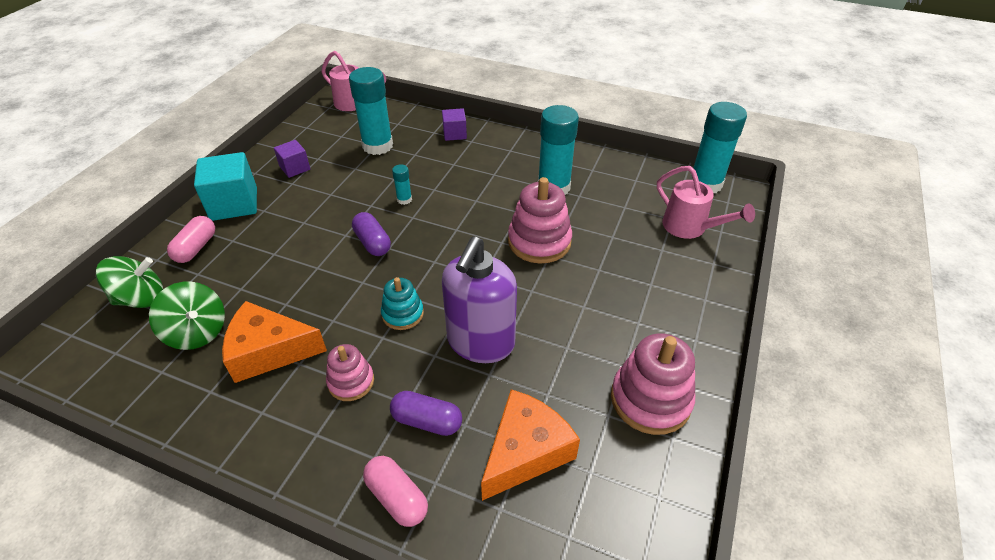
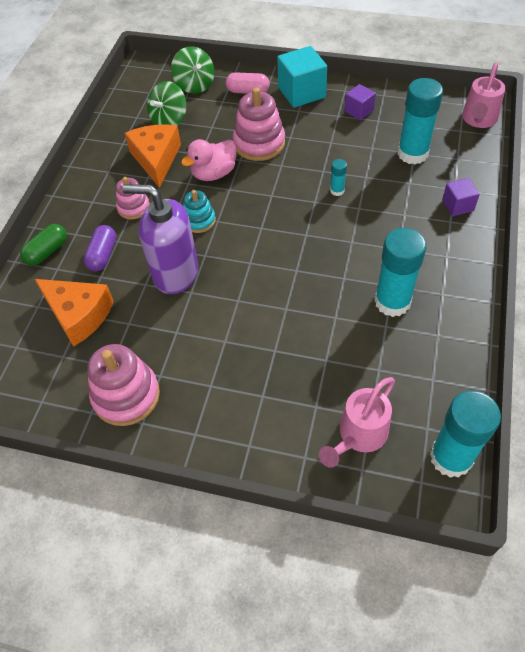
camera: 85 degrees right, 10 degrees up
(329, 293) = (214, 173): none -> pink duck
(372, 243) = (275, 184): purple capsule -> none
(397, 497) = (47, 252): pink capsule -> green capsule
(539, 241) = (303, 298): pink stacking toy -> pink stacking toy (259, 143)

